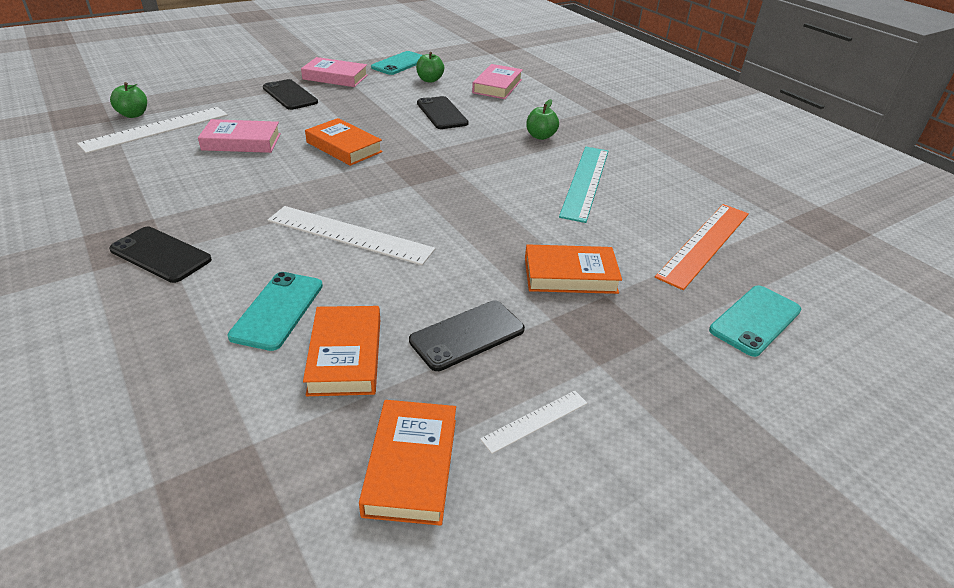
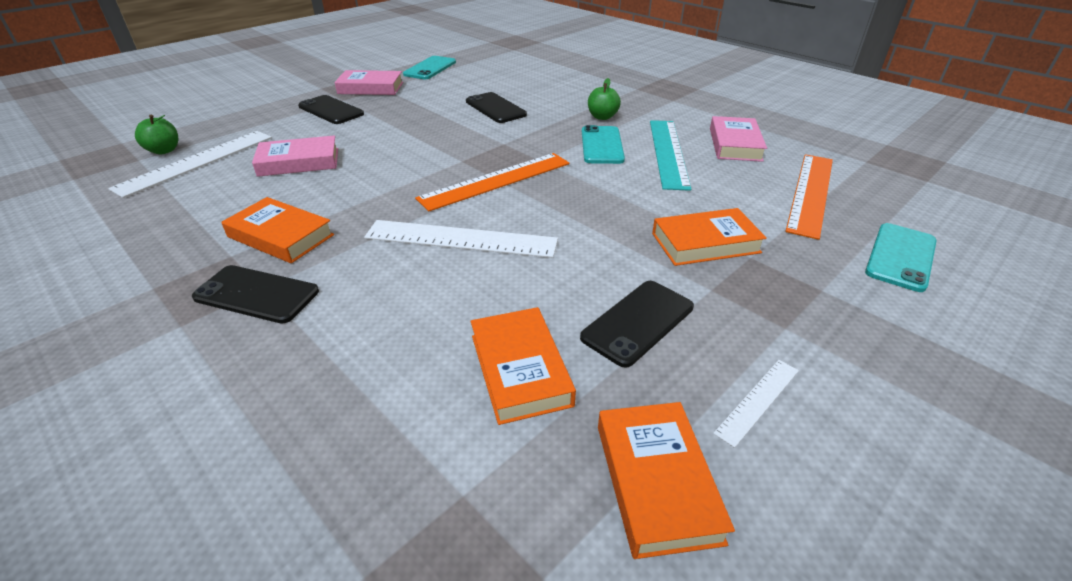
camera: 10 degrees left, 0 degrees up
(277, 310) = (420, 333): turquoise phone -> turquoise phone (602, 145)
(344, 147) = (412, 152): orange book -> orange book (281, 236)
(407, 185) = (496, 181): none -> orange ruler
(429, 80) = (467, 79): green apple -> none
(497, 86) = (536, 77): pink book -> pink book (735, 144)

